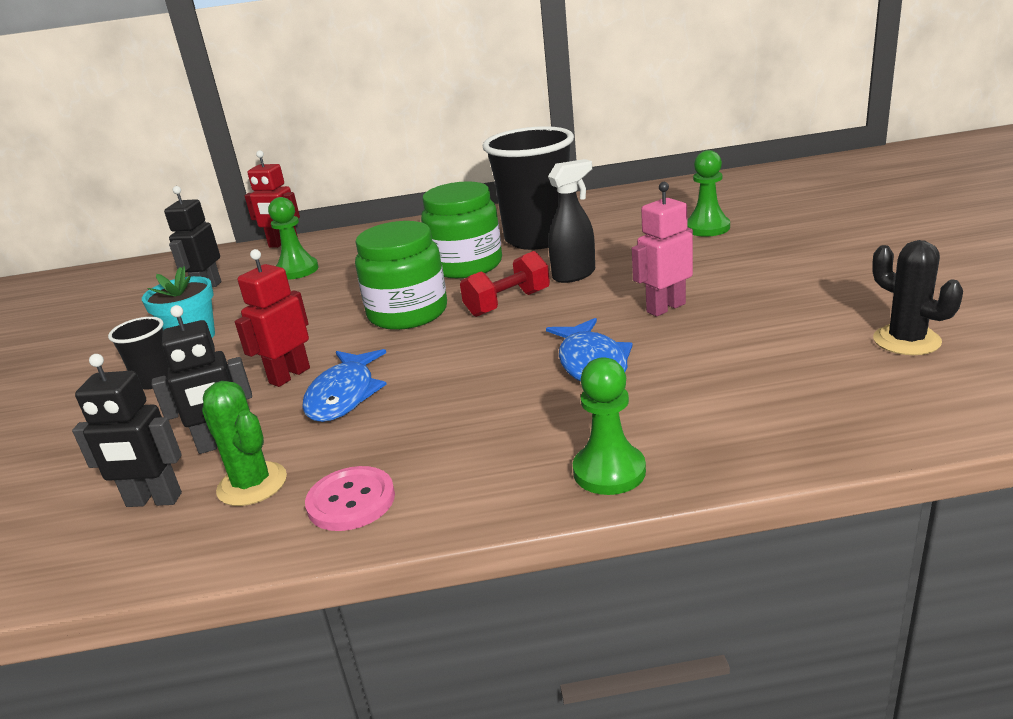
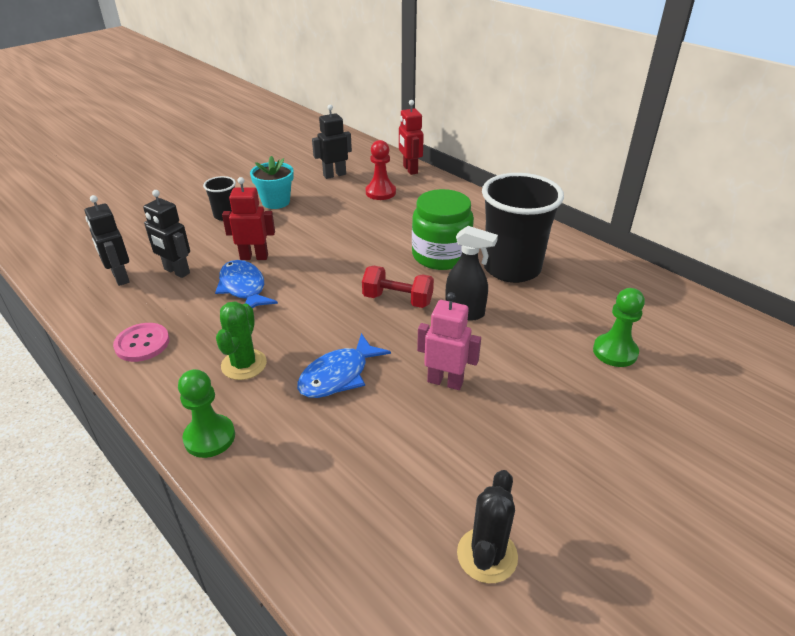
camera: 50 degrees right, 10 degrees up
(252, 484) = (144, 301): green cactus -> green cactus (244, 364)
(297, 270) = (380, 192): green pawn -> red pawn
(344, 395) = (243, 288): blue fish -> blue fish turned 90 degrees clockwise
(408, 313) = (355, 263): green jar -> none

